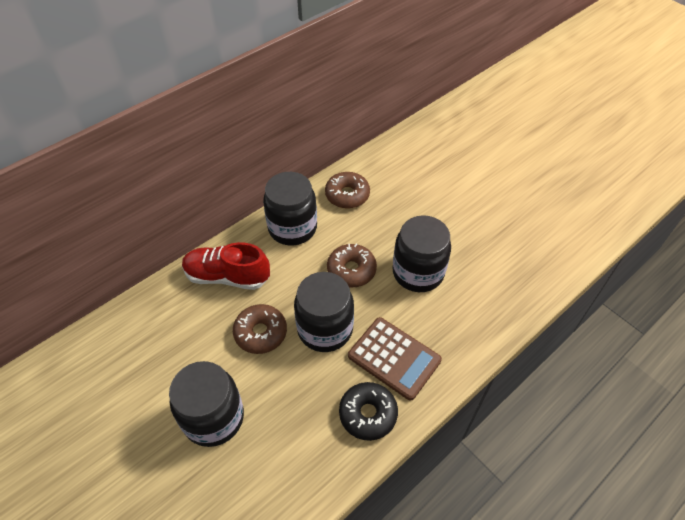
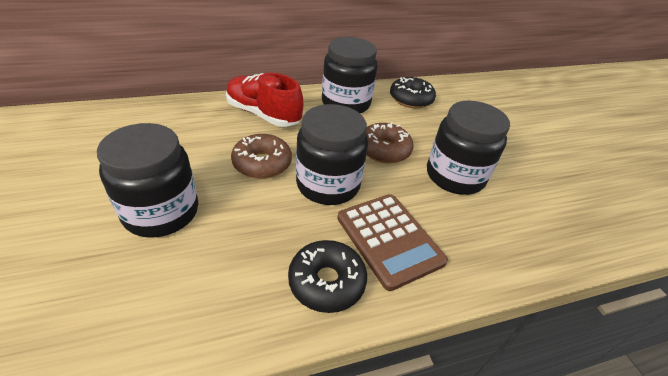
camera: 20 degrees right, 10 degrees down
(347, 195) = (411, 99): brown donut -> black donut

